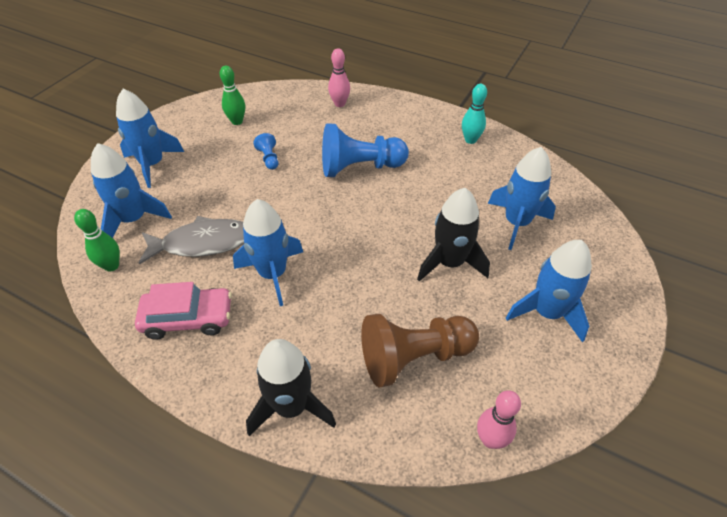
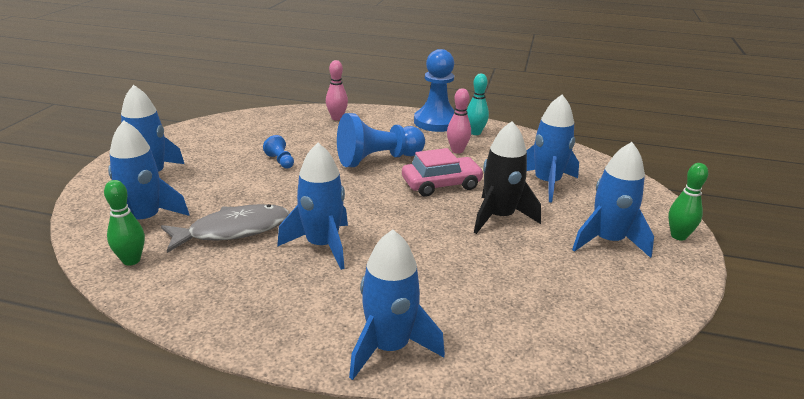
camera: 15 degrees left, 20 degrees down
(188, 318) = (240, 292): pink car -> pink car (441, 184)
(237, 121) = (234, 138): green bowling pin -> green bowling pin (678, 236)
(291, 406) = (389, 347): black rocket -> blue rocket
(414, 357) = (500, 290): brown pawn -> none
(436, 120) = (436, 122): none -> blue pawn
(490, 439) = (606, 341): pink bowling pin -> pink bowling pin (457, 150)

